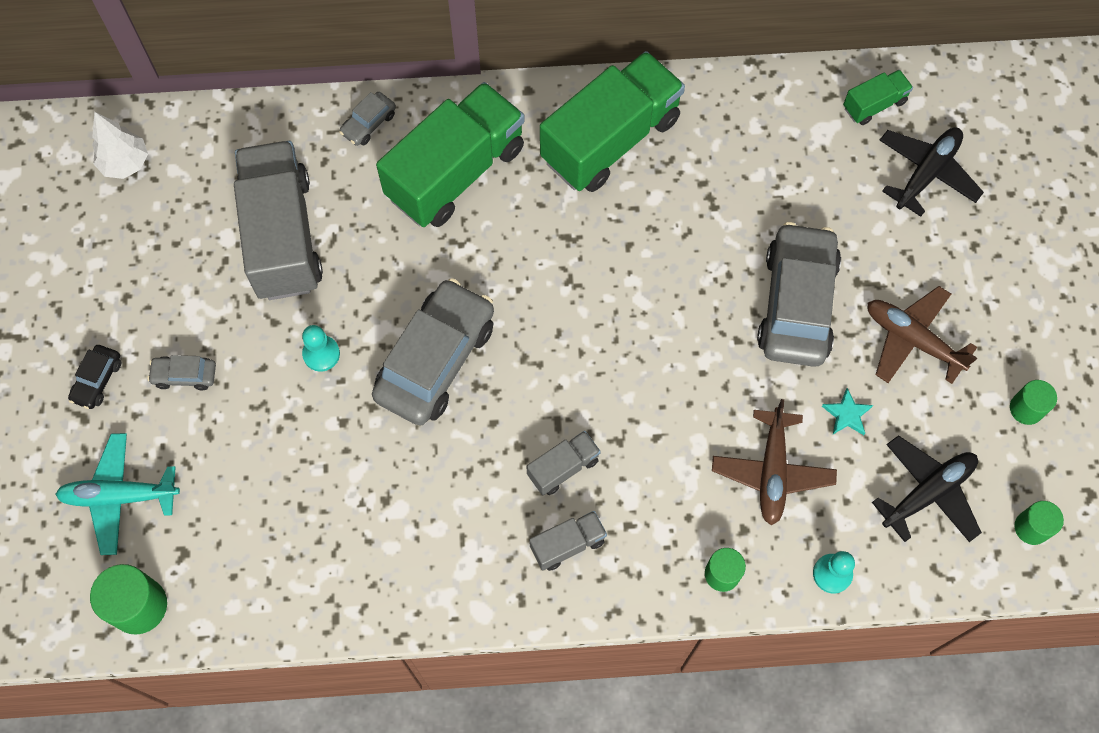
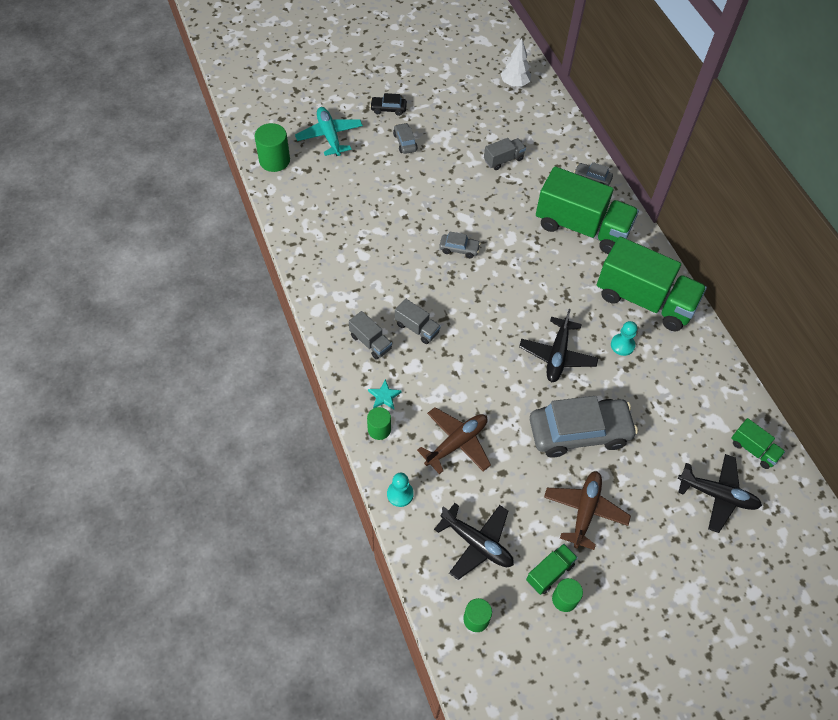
camera: 70 degrees right, 10 degrees down
(282, 236) = (503, 160): grey truck -> grey truck, size x0.45
(321, 354) = (441, 196): turquoise pawn -> turquoise pawn (622, 345)
(436, 360) = (459, 249): grey car -> grey car, size x0.44
(667, 287) = (557, 355): none -> black plane
(772, 471) = (456, 443): brown plane -> brown plane turned 150 degrees clockwise
(847, 414) = (513, 480): turquoise star -> turquoise star (384, 396)
(987, 414) = (549, 572): none -> green truck

